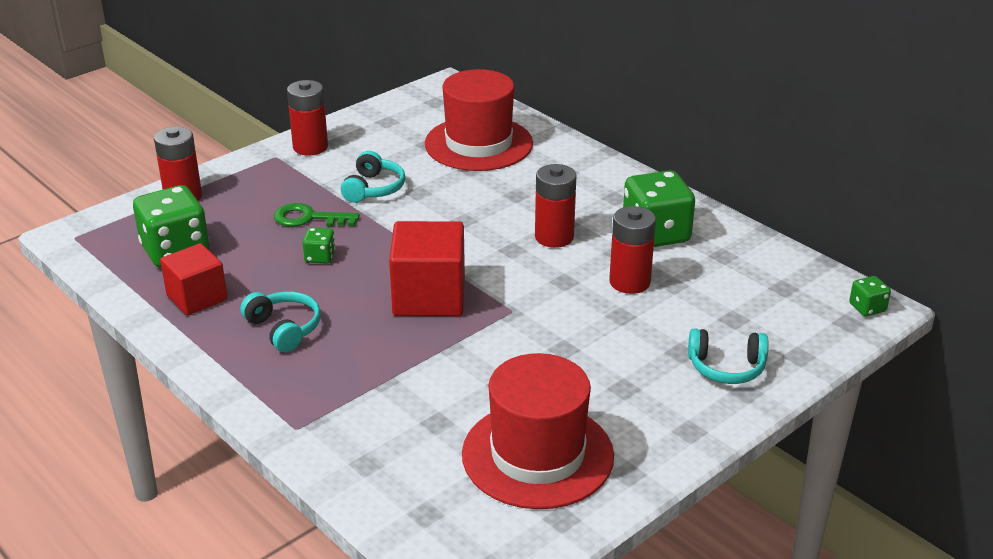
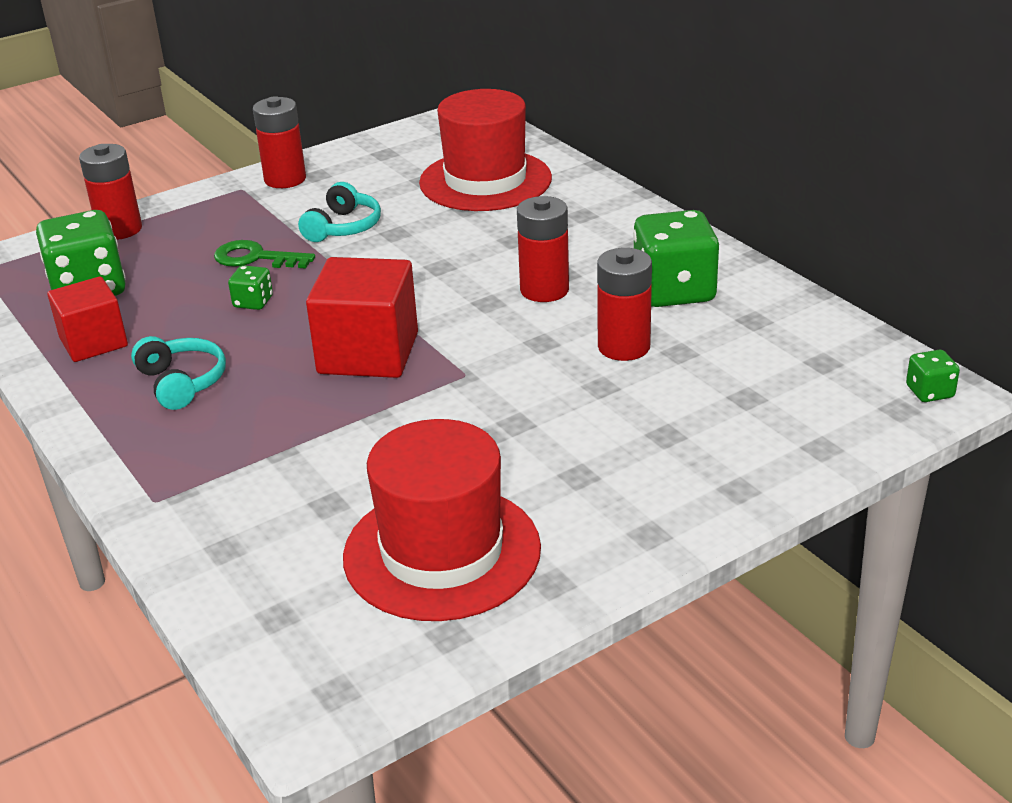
camera: 10 degrees right, 0 degrees up
(726, 367) = (720, 457): turquoise headphones -> none

